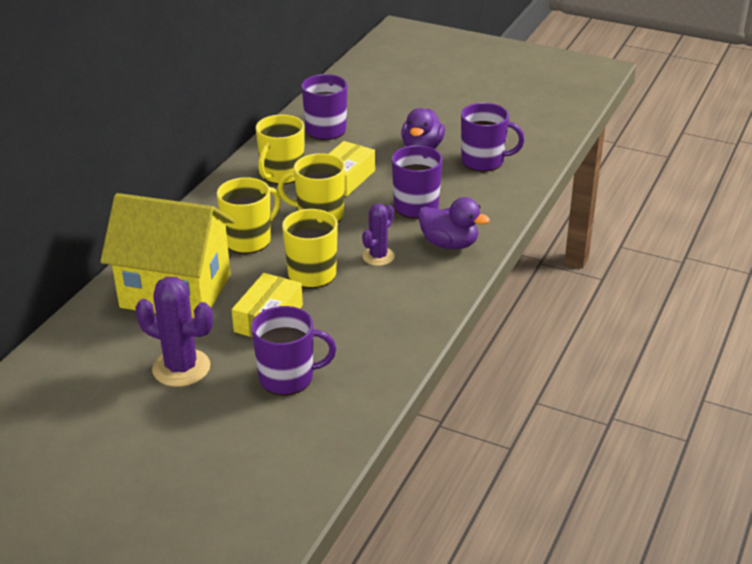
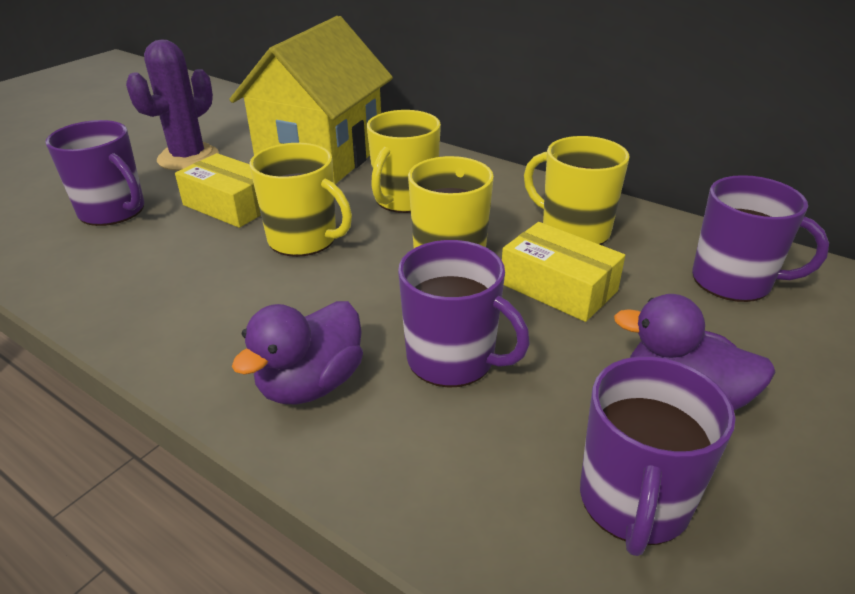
camera: 100 degrees right, 0 degrees up
(249, 240) = (404, 199): yellow mug -> yellow mug turned 60 degrees clockwise
(288, 378) = (113, 211): purple mug -> purple mug turned 60 degrees counterclockwise
(378, 256) = (314, 298): purple cactus -> none

